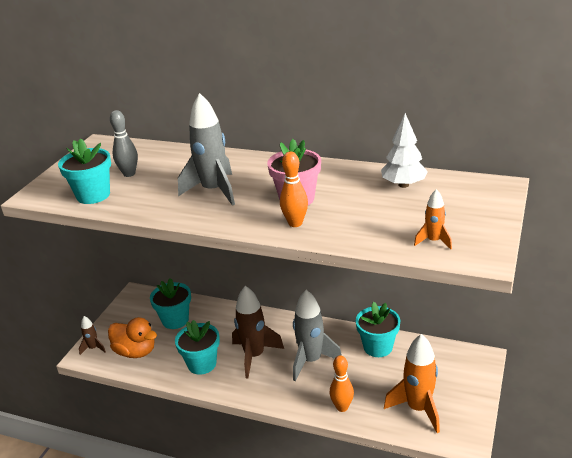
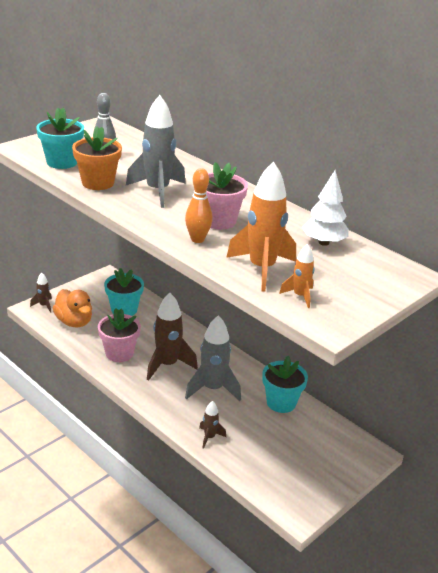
camera: 20 degrees right, 0 degrees up
(149, 203) = (98, 183): none -> orange flower pot
(202, 364) = (119, 353): turquoise flower pot -> pink flower pot
(342, 407) = (209, 437): orange bowling pin -> brown rocket
(418, 408) = (276, 468): orange rocket -> orange rocket (262, 269)

